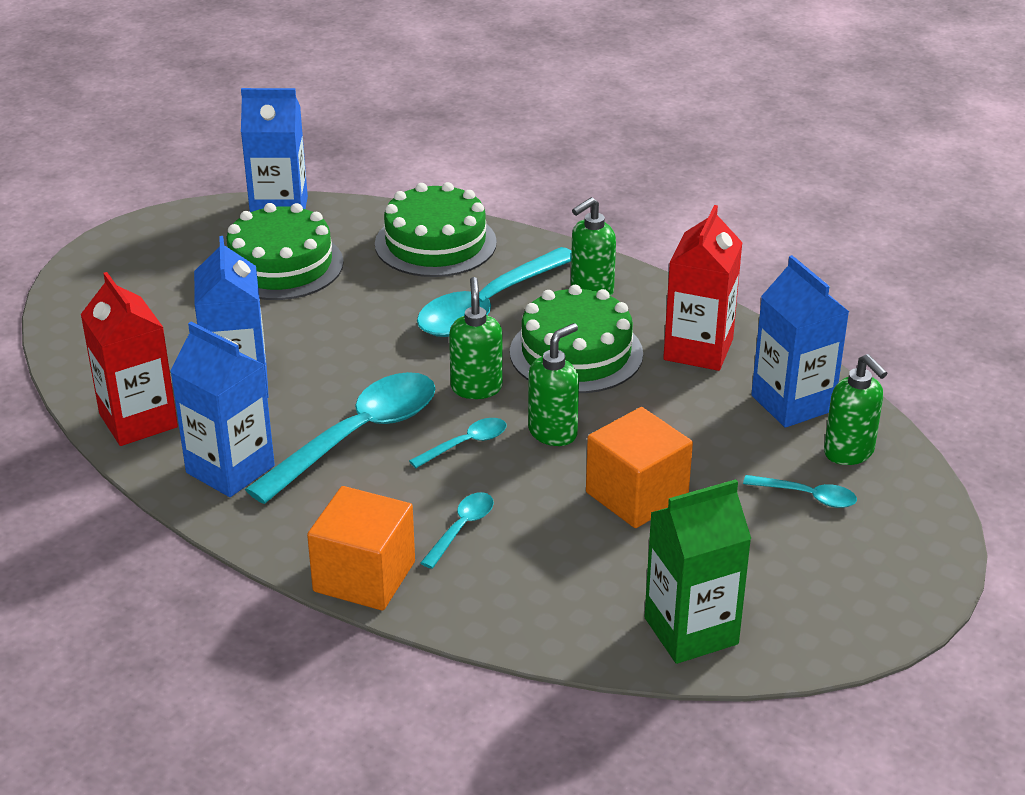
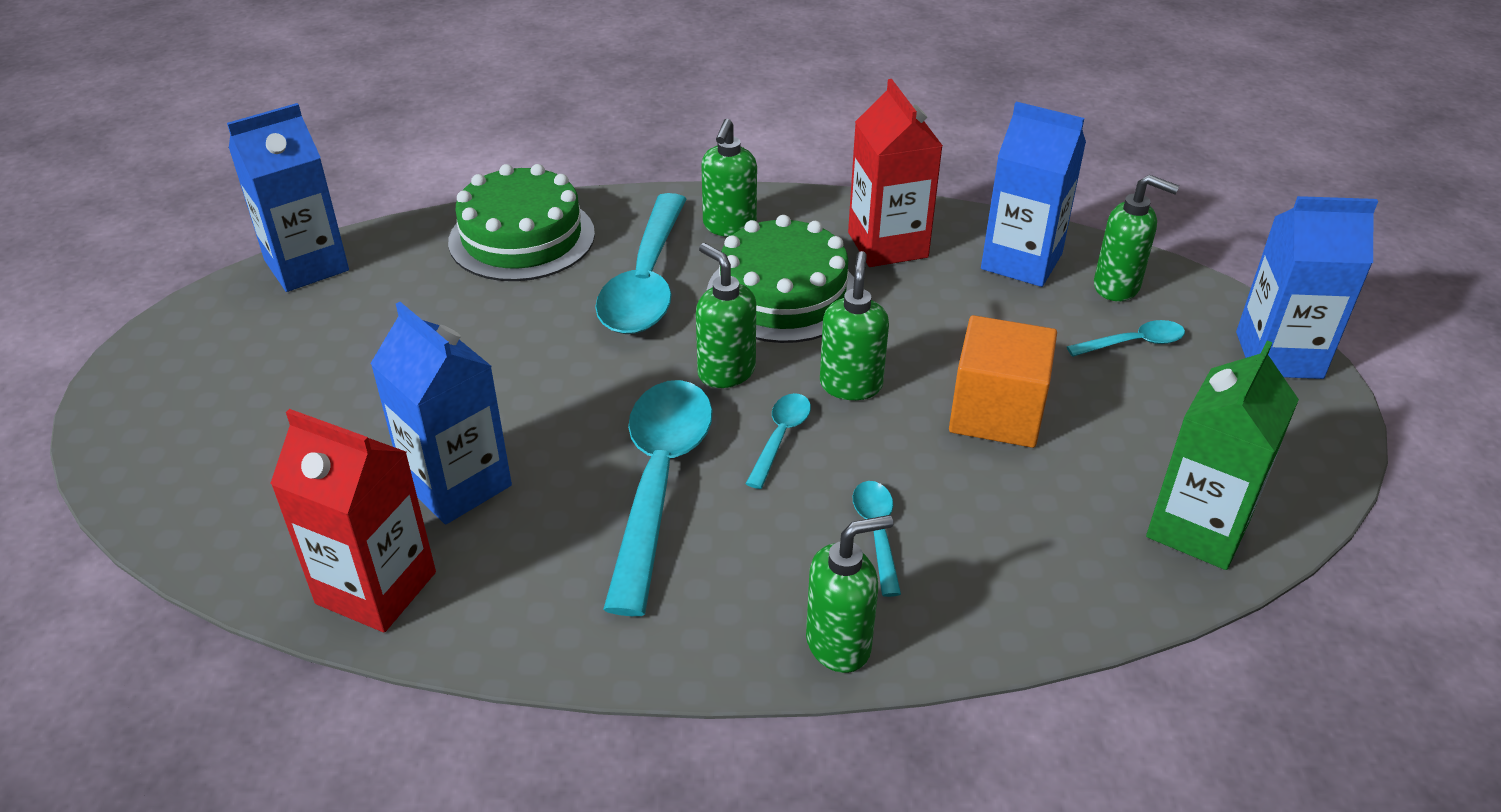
camera: 35 degrees left, 5 degrees up
(230, 469) = (554, 593): blue carton -> blue carton (1279, 355)
(281, 265) = (370, 325): green cake -> none
(364, 576) = (839, 644): orange cube -> green soap dispenser

